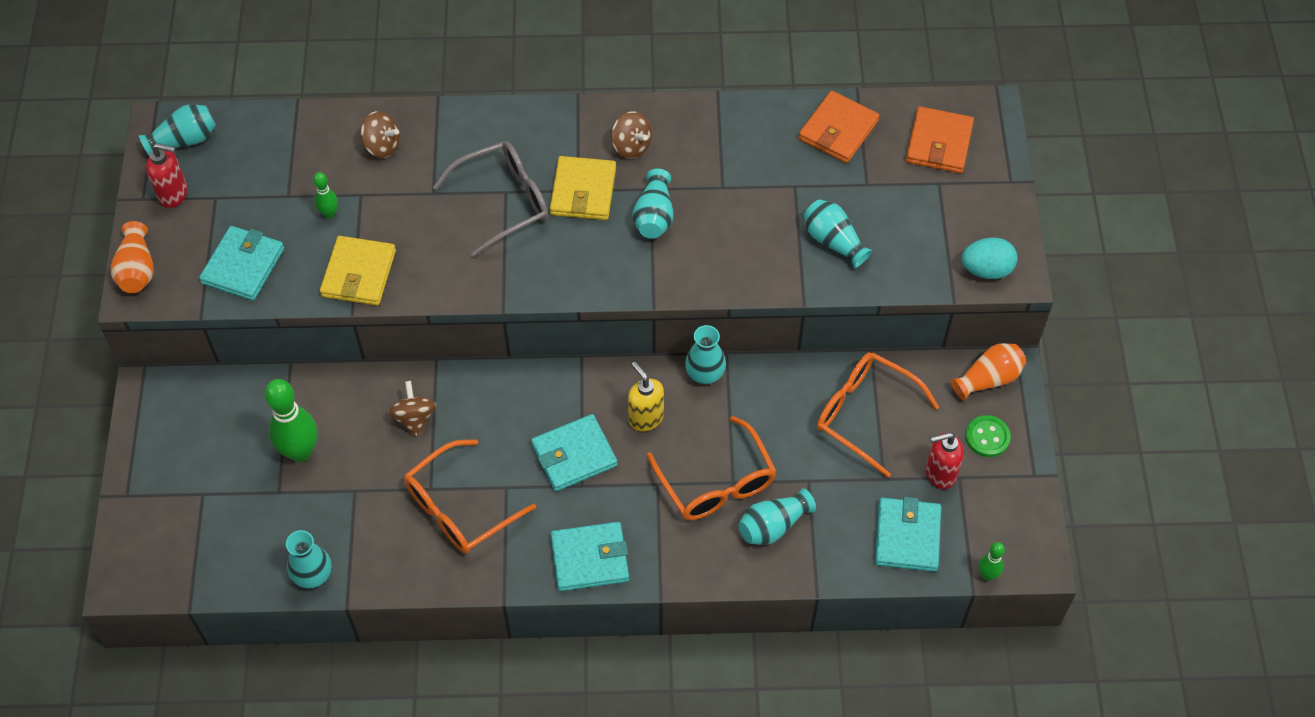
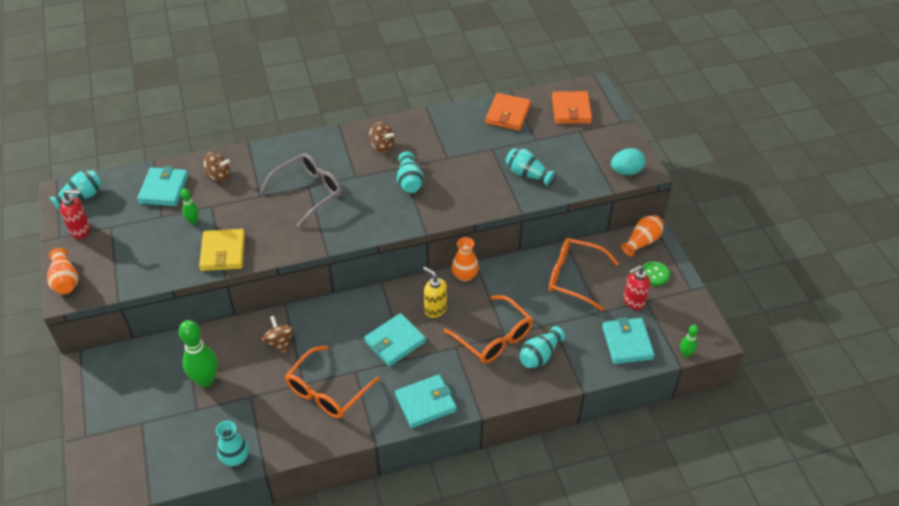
camera: 15 degrees left, 10 degrees down
(243, 266) = (141, 263): turquoise wallet -> turquoise wallet (164, 189)
(583, 191) = (359, 176): yellow wallet -> none
(704, 374) = (465, 275): turquoise vase -> orange vase

